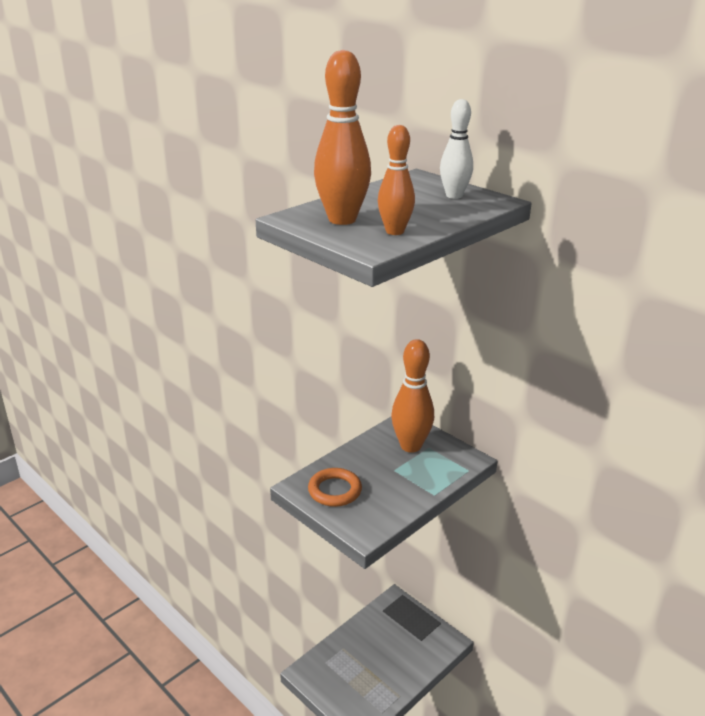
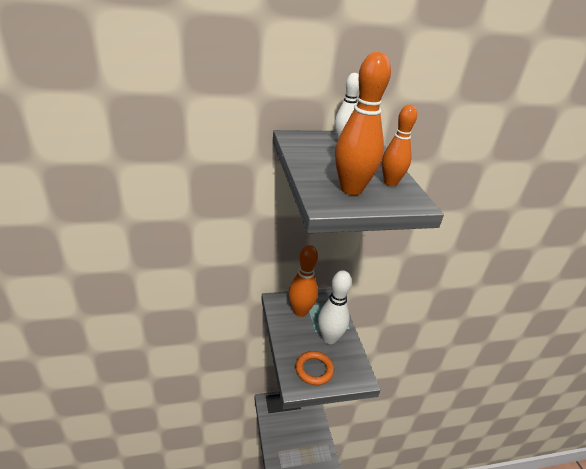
camera: 60 degrees left, 5 degrees up
(396, 484) = (329, 338): none -> white bowling pin

